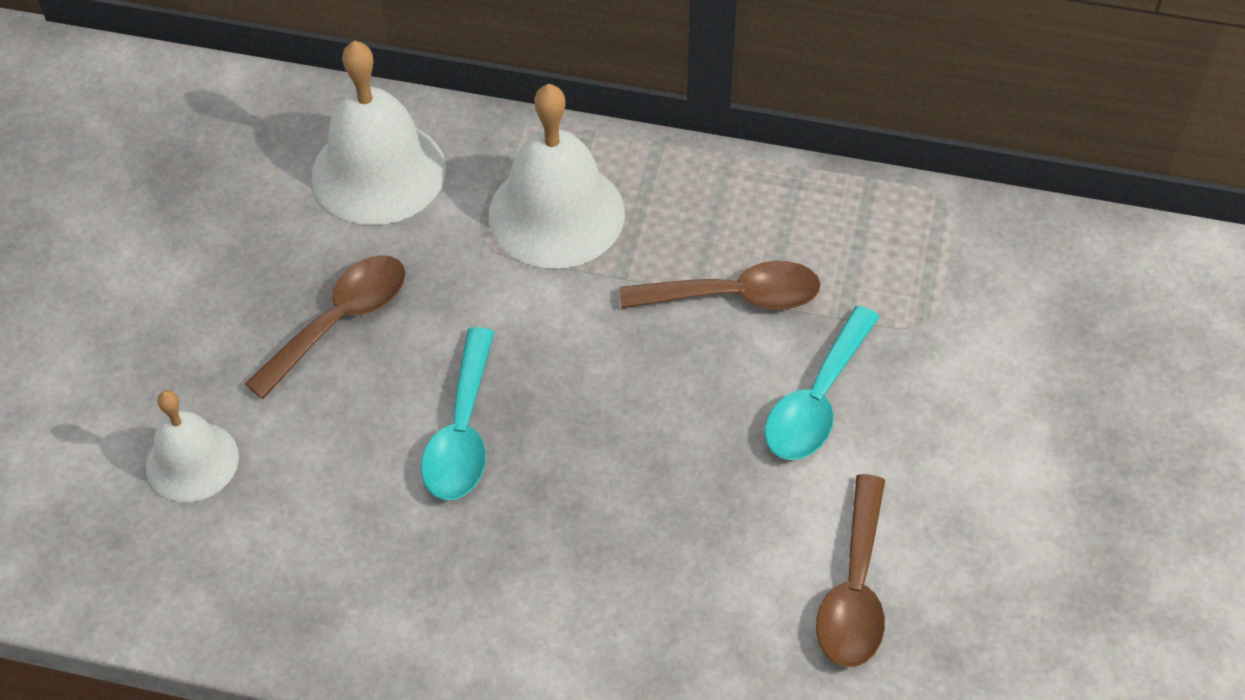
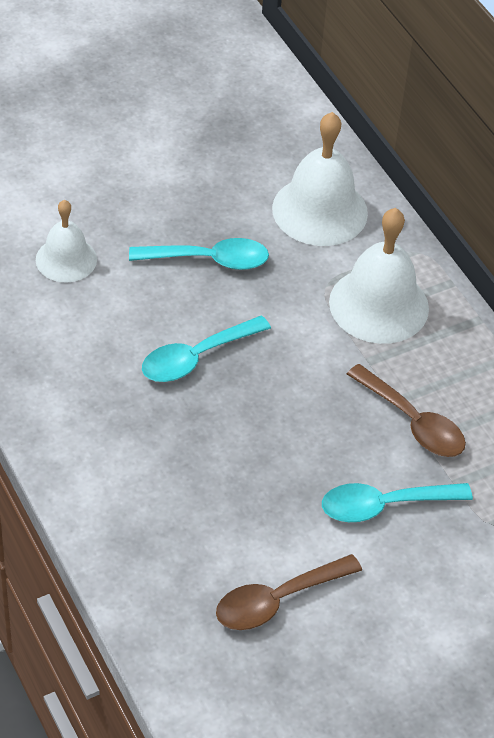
camera: 45 degrees right, 5 degrees down
(340, 321) = (209, 260): brown spoon -> turquoise spoon

